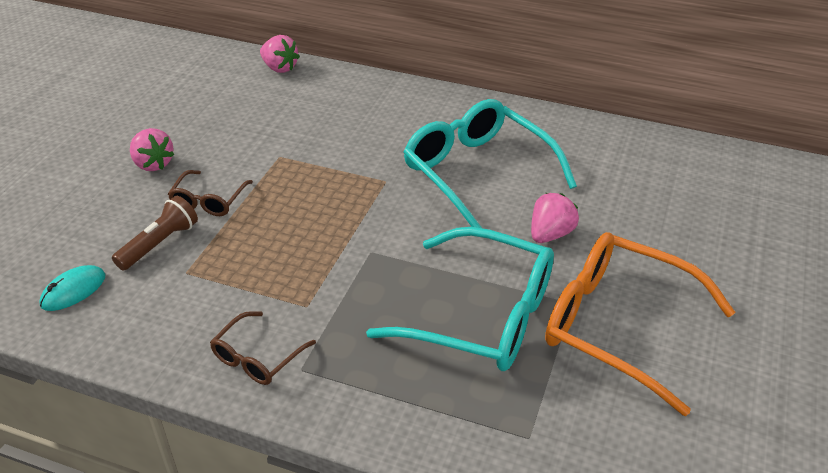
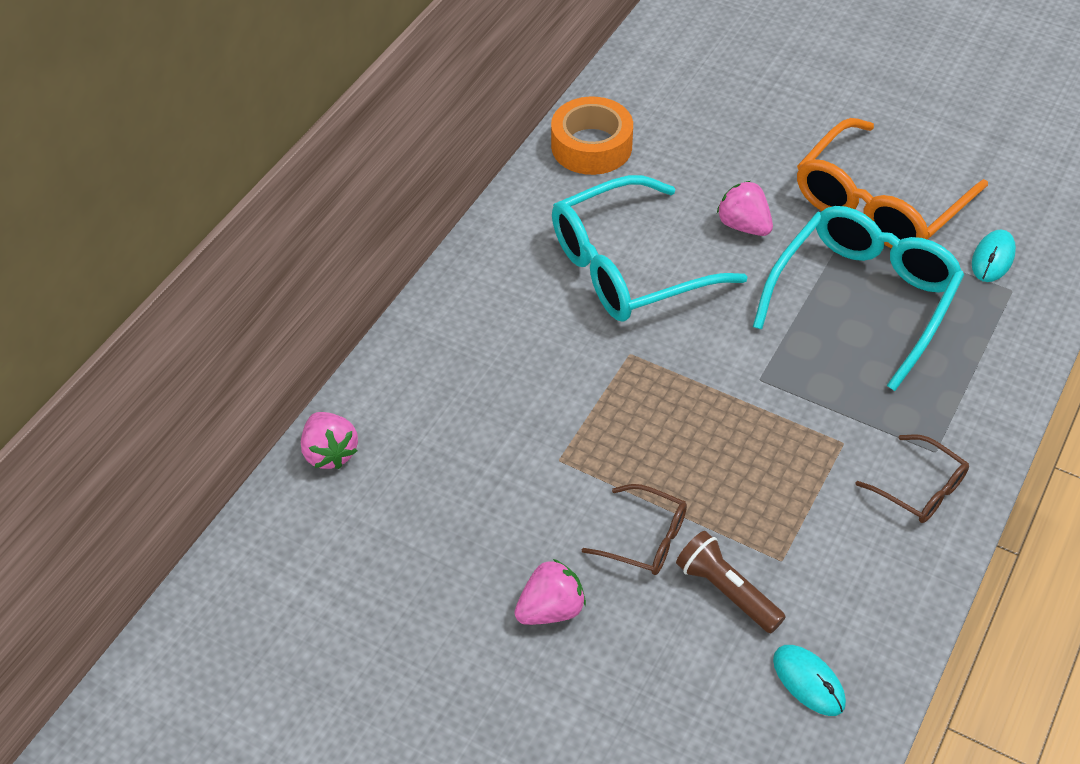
camera: 80 degrees left, 10 degrees up
(279, 68) = (330, 452): pink strawberry -> pink strawberry turned 105 degrees clockwise
(572, 421) = (993, 258): none -> turquoise mouse
(610, 143) = (591, 146): none -> orange tape

